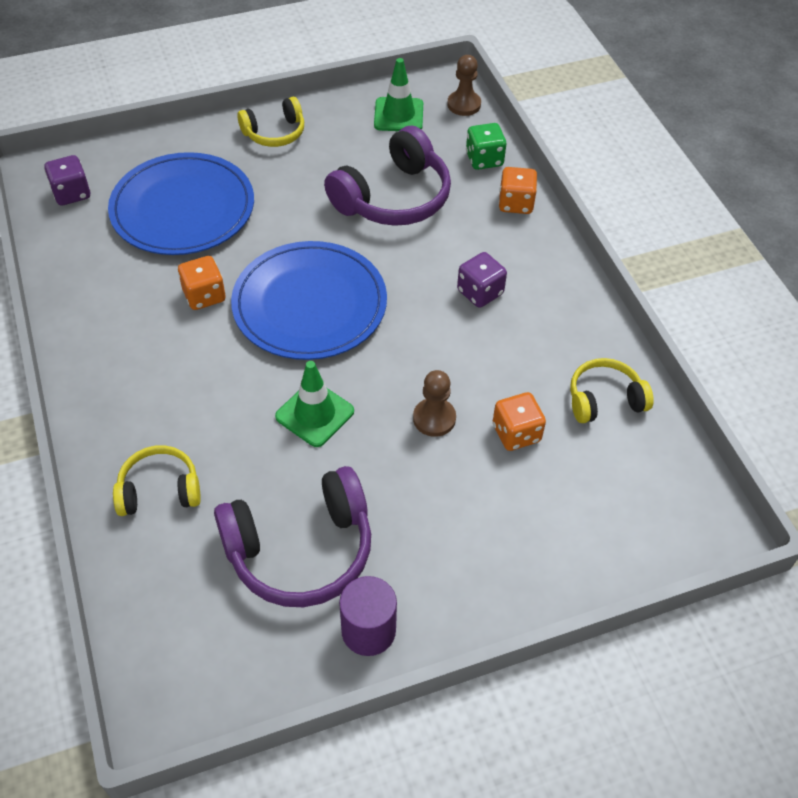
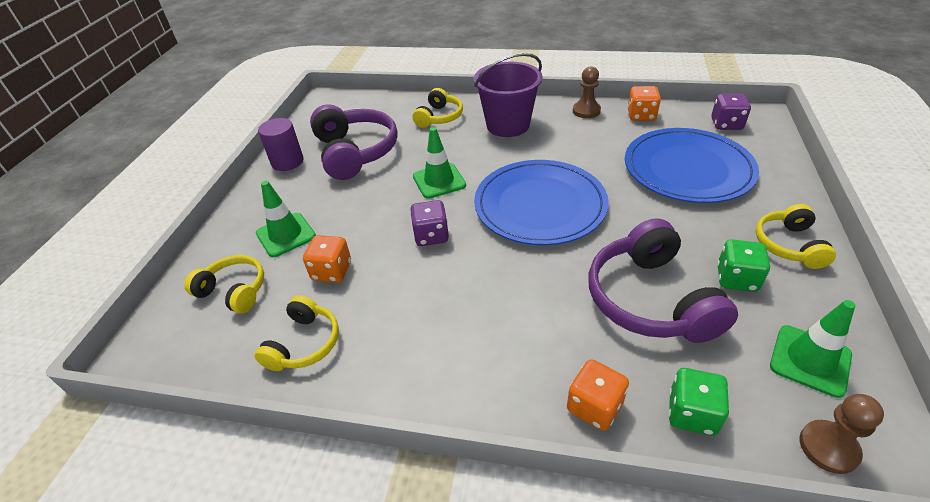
camera: 125 degrees right, 10 degrees down
(151, 395) = (508, 125): none -> purple bucket
(204, 295) = (581, 160): orange dice -> orange dice (641, 115)
(301, 550) = (355, 152): purple headphones -> purple headphones turned 150 degrees clockwise
(337, 156) = (736, 279): none -> green dice
(434, 418) = (385, 233): brown pawn -> brown pawn (586, 111)
(480, 292) = (483, 312): purple dice -> purple dice (431, 236)
(499, 517) = (286, 235): none -> green traffic cone
(601, 505) = (234, 291): none -> yellow headphones

